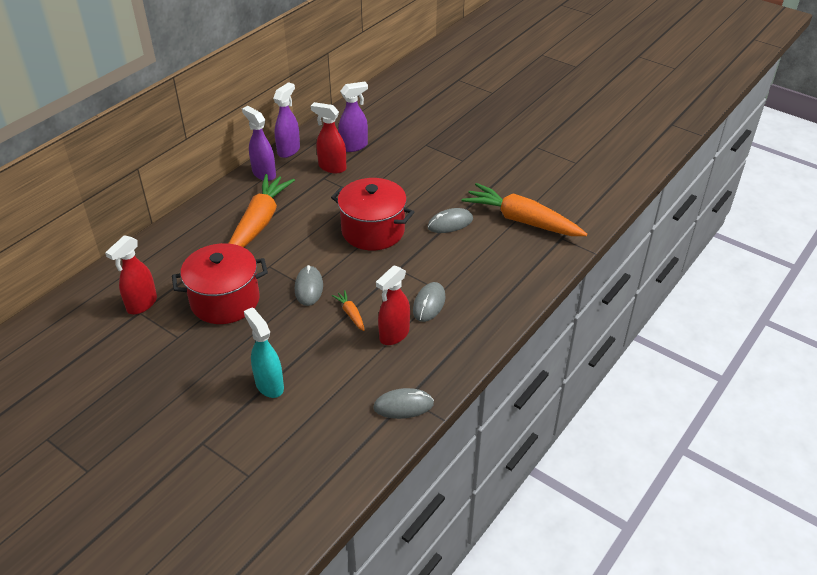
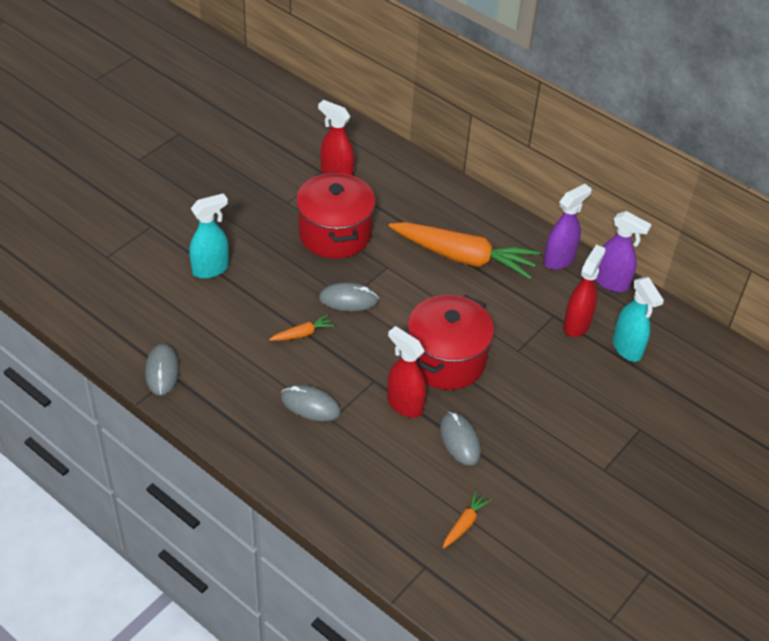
camera: 90 degrees right, 5 degrees up
(354, 146) = (627, 348): purple spray bottle -> turquoise spray bottle
(394, 335) = (264, 369): red spray bottle -> red spray bottle (404, 404)
(521, 220) = (464, 523): orange carrot -> orange carrot, size x0.41

